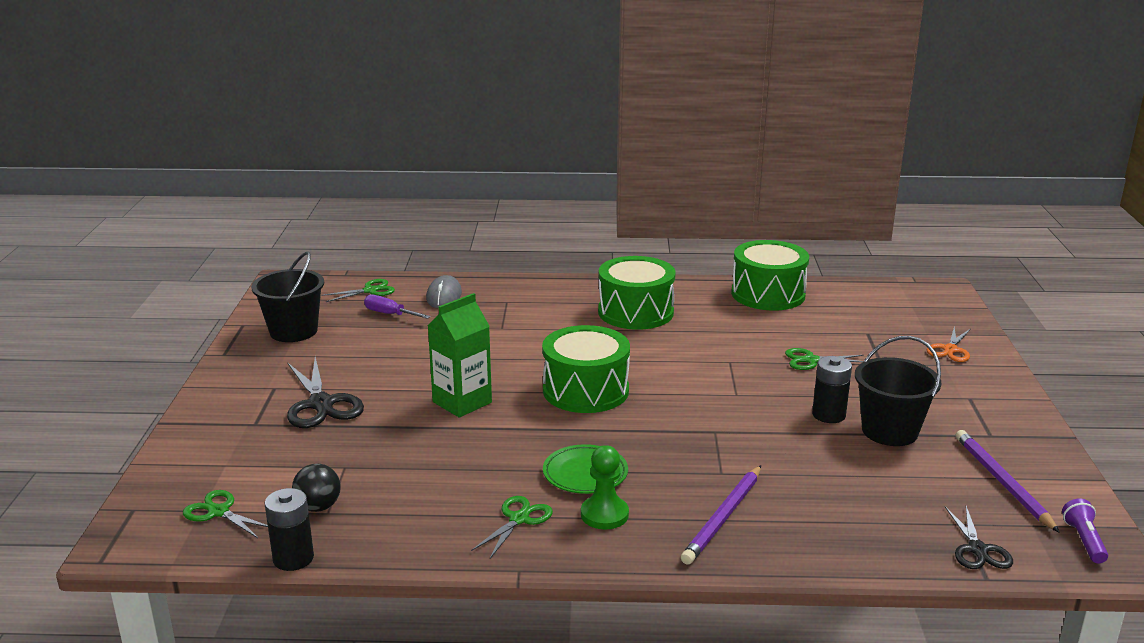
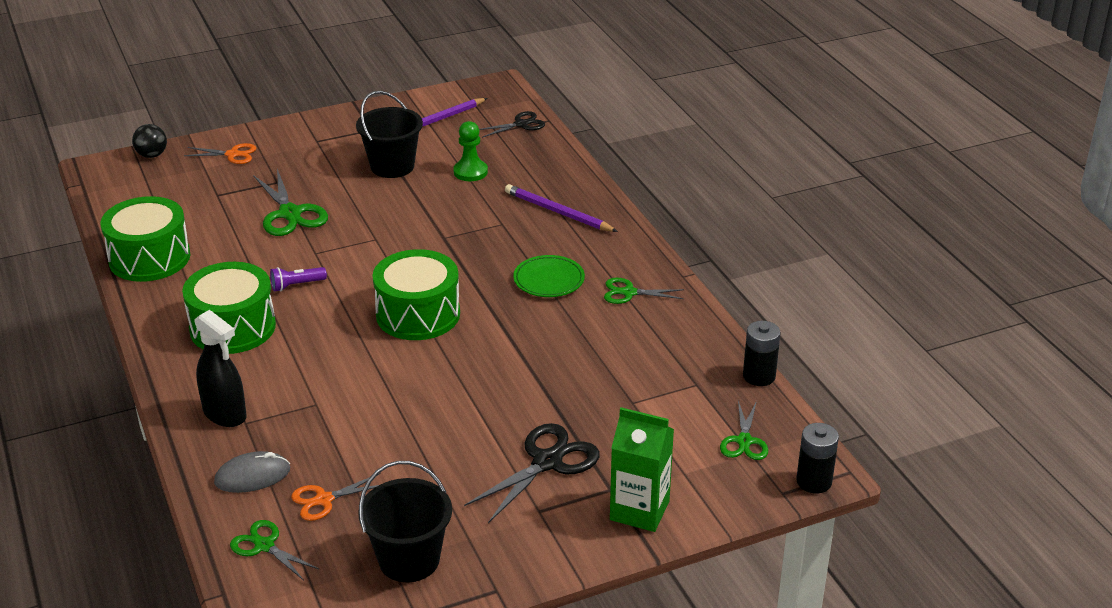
camera: 115 degrees left, 10 degrees up
(318, 507) = (694, 391): black ball -> black ball (152, 155)
(390, 314) = (324, 500): purple screwdriver -> orange scissors
(462, 402) = (485, 376): green carton -> green carton (639, 510)
(524, 296) = (225, 414): none -> black spray bottle
(604, 514) = (593, 259): green pawn -> green pawn (470, 172)
(723, 517) = (558, 212): purple pencil -> purple pencil turned 150 degrees counterclockwise
(811, 360) = (290, 214): green scissors -> green scissors, size x1.64
(828, 415) = (383, 193): black battery -> black battery (814, 481)
(1083, 540) = (484, 94): purple flashlight -> purple flashlight (296, 285)

